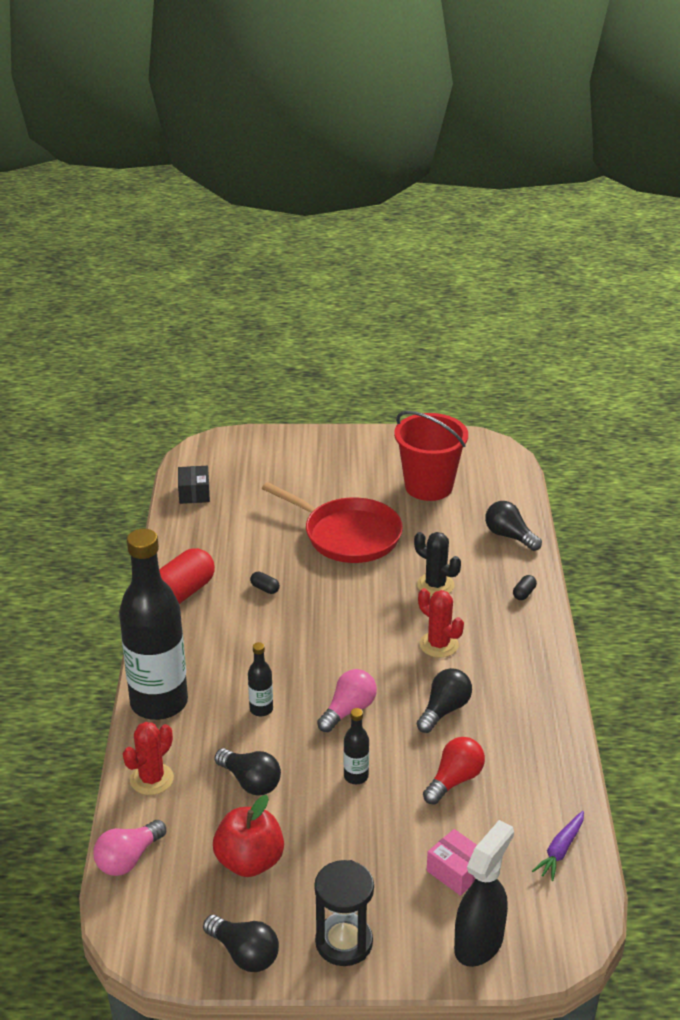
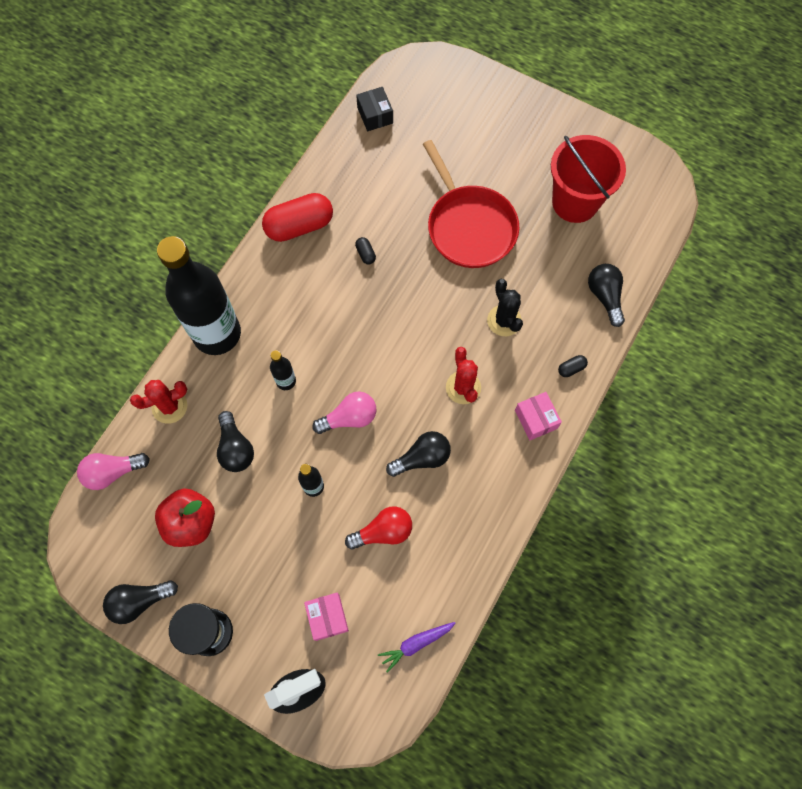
camera: 30 degrees right, 35 degrees up
(194, 493) = (375, 115): black box -> black box turned 45 degrees counterclockwise
(244, 954) = (139, 601): black light bulb -> black light bulb turned 90 degrees clockwise
(524, 639) = (536, 419): none -> pink box

